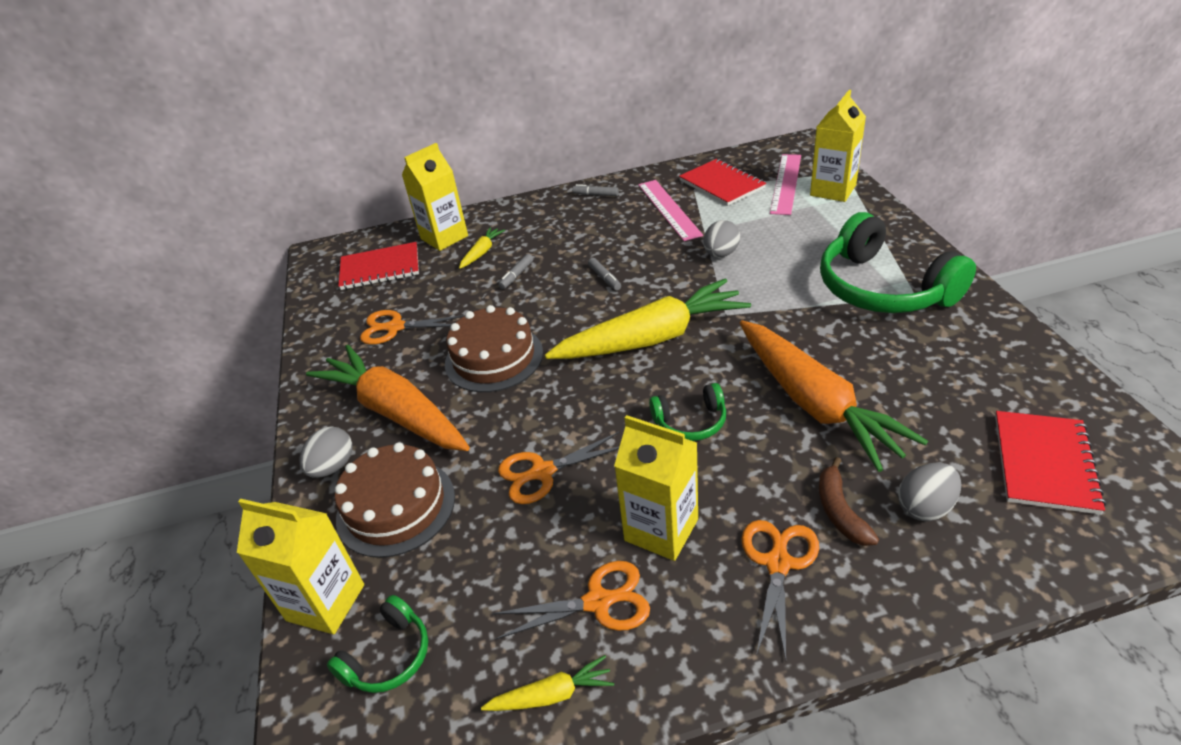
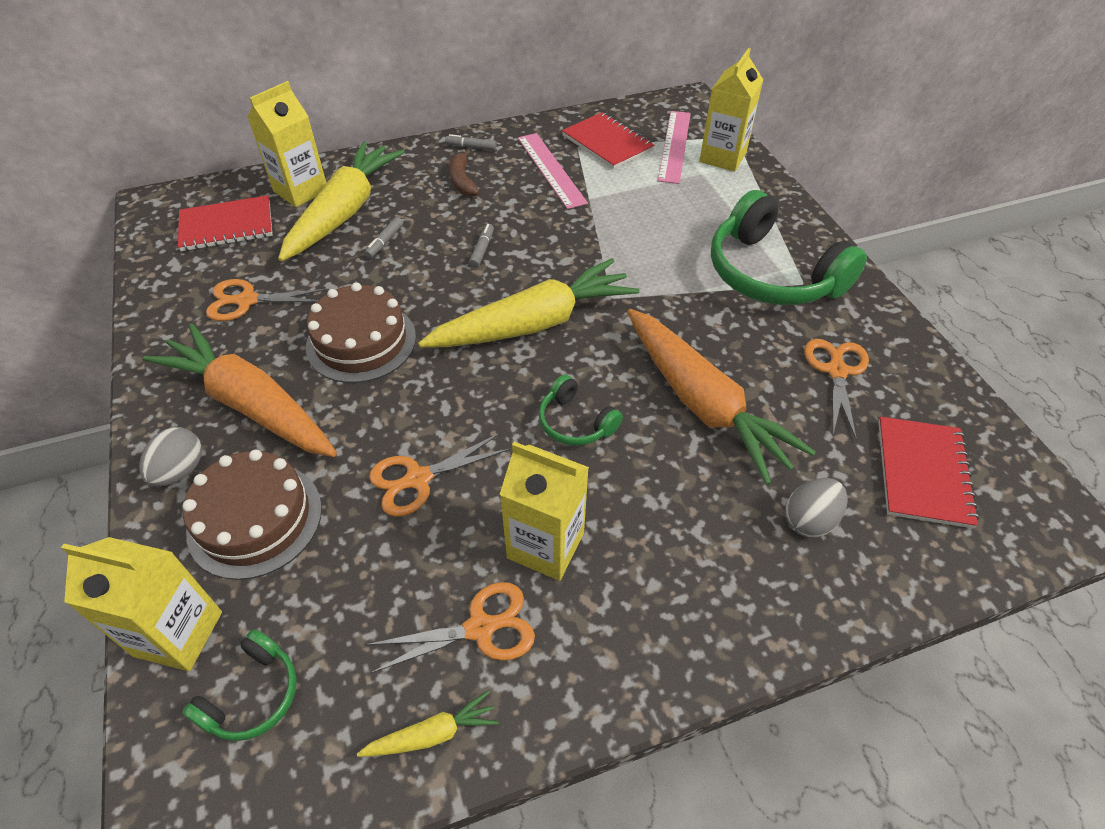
camera: 10 degrees left, 10 degrees up
(482, 252) = (344, 212): yellow carrot -> yellow carrot, size x2.39
(604, 278) = (482, 250): grey marker -> grey marker turned 135 degrees counterclockwise
(690, 422) = (575, 422): green headphones -> green headphones turned 60 degrees clockwise
(721, 254) = (606, 226): grey egg -> none
(778, 563) = (665, 582): orange scissors -> orange scissors (836, 371)
(840, 511) = (727, 524): brown banana -> brown banana (462, 181)

